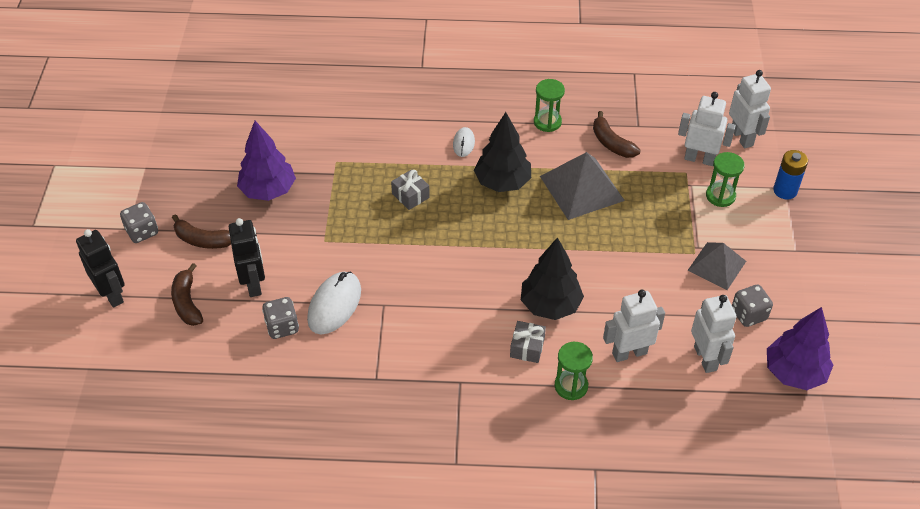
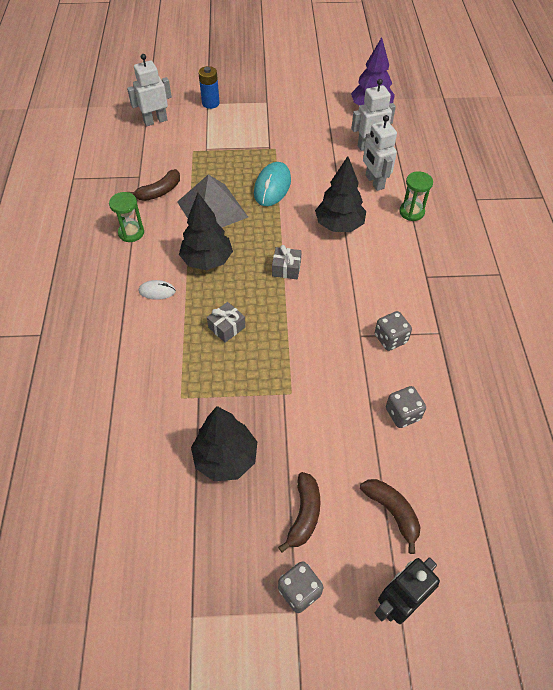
camera: 95 degrees left, 5 degrees up
(187, 302) = (392, 512): brown banana -> brown banana turned 105 degrees counterclockwise
(254, 284) = (356, 449): black robot -> none
(268, 190) = (225, 458): purple tree -> black tree
(334, 305) = (368, 373): white mouse -> none
(527, 347) = (383, 237): grey gift -> grey gift (286, 269)
(620, 245) = (272, 187): none -> turquoise mouse
(699, 159) = (178, 143): white robot -> none
(716, 265) = (286, 138): grey pyramid -> none
(720, 196) = (217, 134): green hourglass -> none
(748, 314) = (327, 125): grey dice -> grey dice (390, 339)

